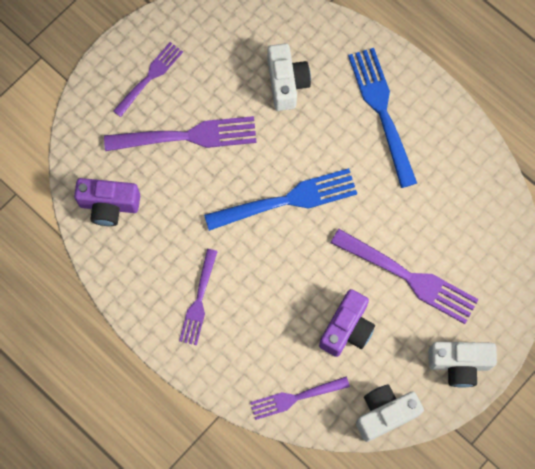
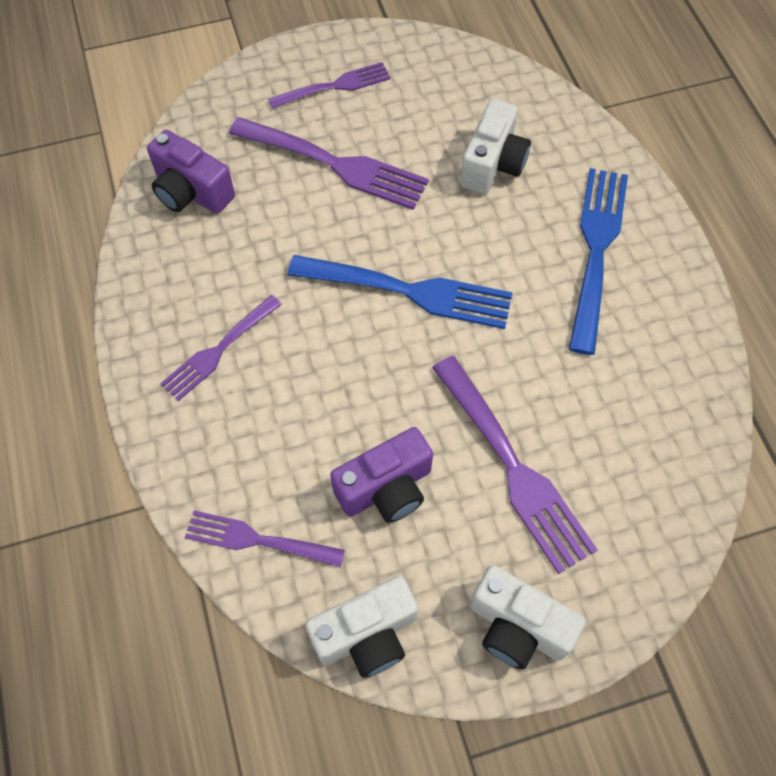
camera: 30 degrees right, 10 degrees down
(385, 413) = (367, 635): white camera -> white camera turned 150 degrees clockwise

